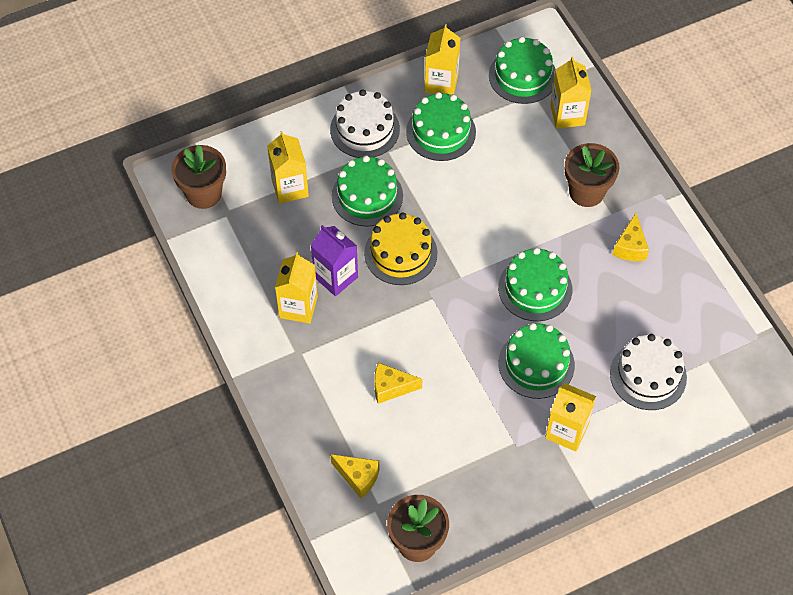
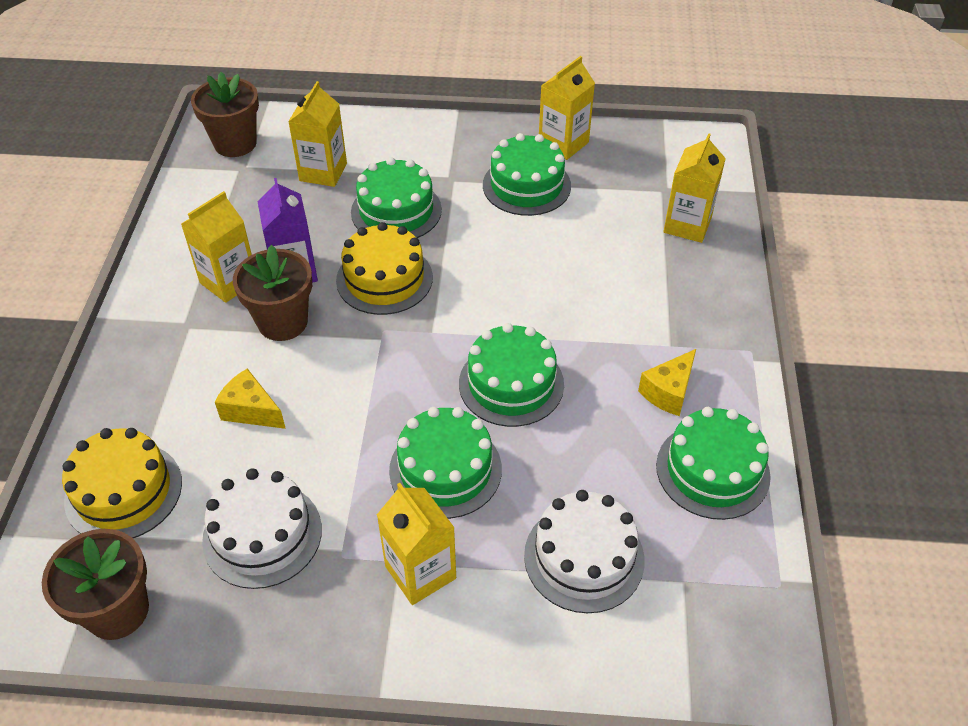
camera: 30 degrees right, 10 degrees down
(358, 477) = (123, 491): yellow cheese -> yellow cake
(365, 129) = (446, 152): white cake -> white cake (262, 534)
(522, 76) = (661, 170): green cake -> green cake (712, 470)
(586, 192) = (654, 310): brown flower pot -> brown flower pot (282, 322)

